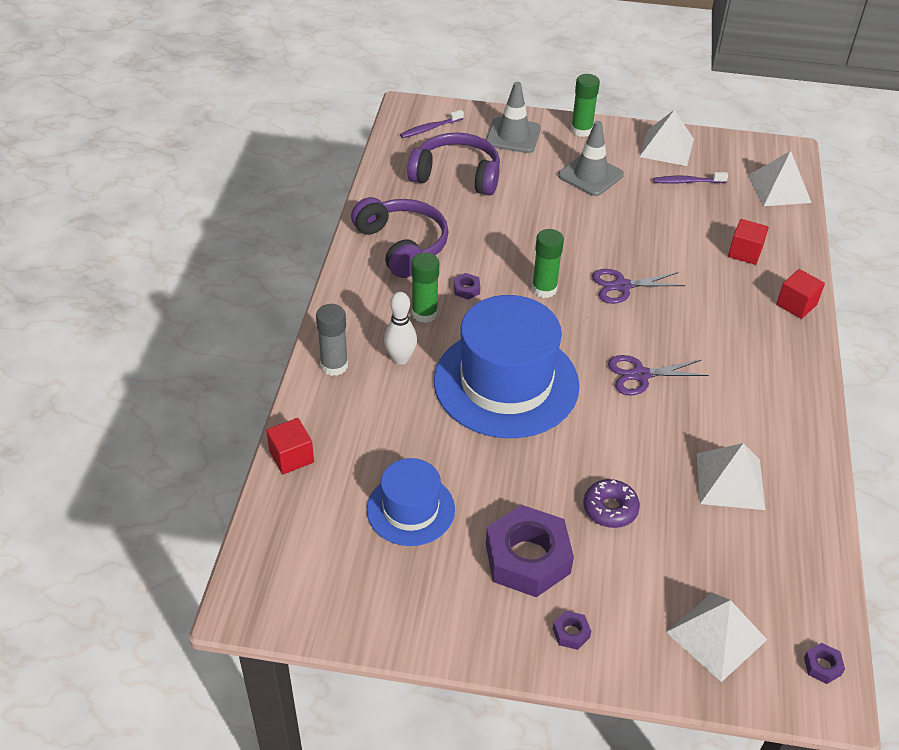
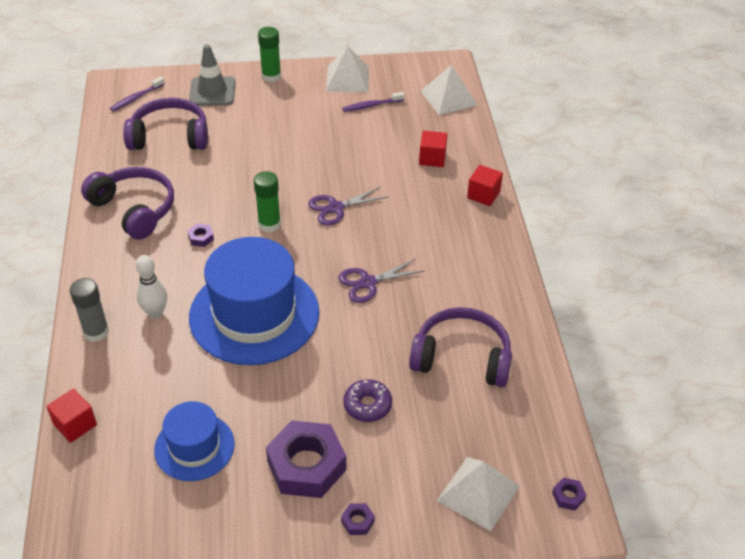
camera: 15 degrees left, 0 degrees up
(424, 313) = (168, 267): green glue stick -> none
(590, 175) = (288, 115): grey traffic cone -> none
(730, 481) = (461, 358): white pyramid -> purple headphones

